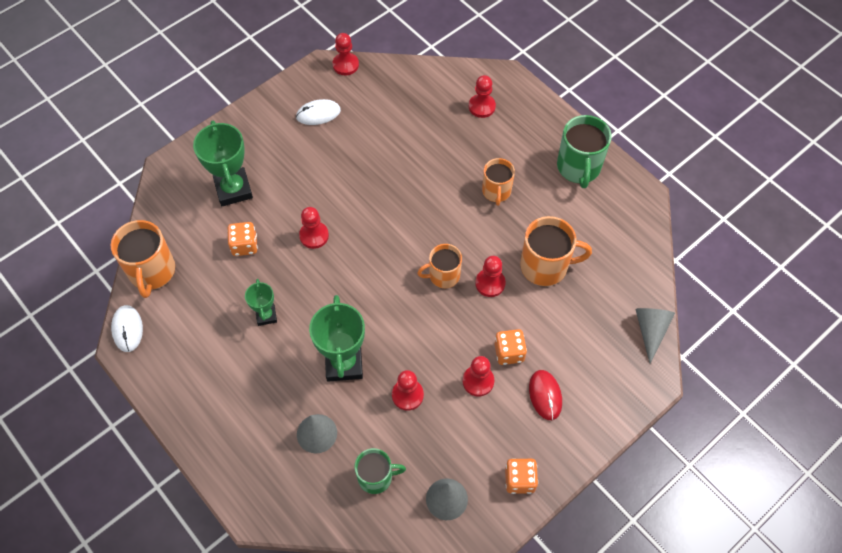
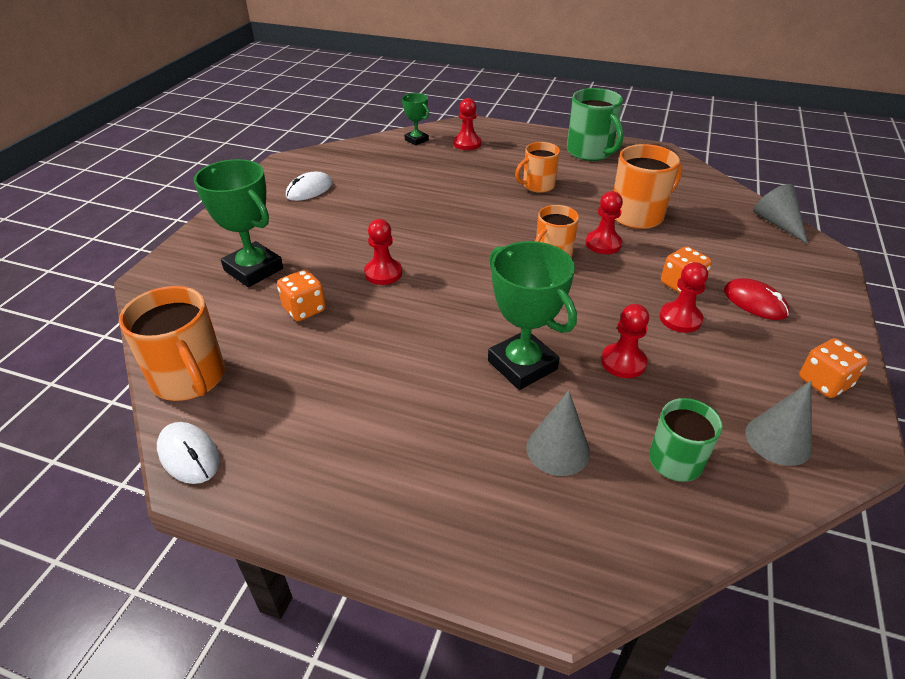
camera: 30 degrees left, 20 degrees down
(266, 315) = (385, 360): green trophy -> green trophy (416, 140)
(345, 65) = (311, 154): red pawn -> none
(496, 191) = (537, 185): orange mug -> orange mug turned 90 degrees clockwise

